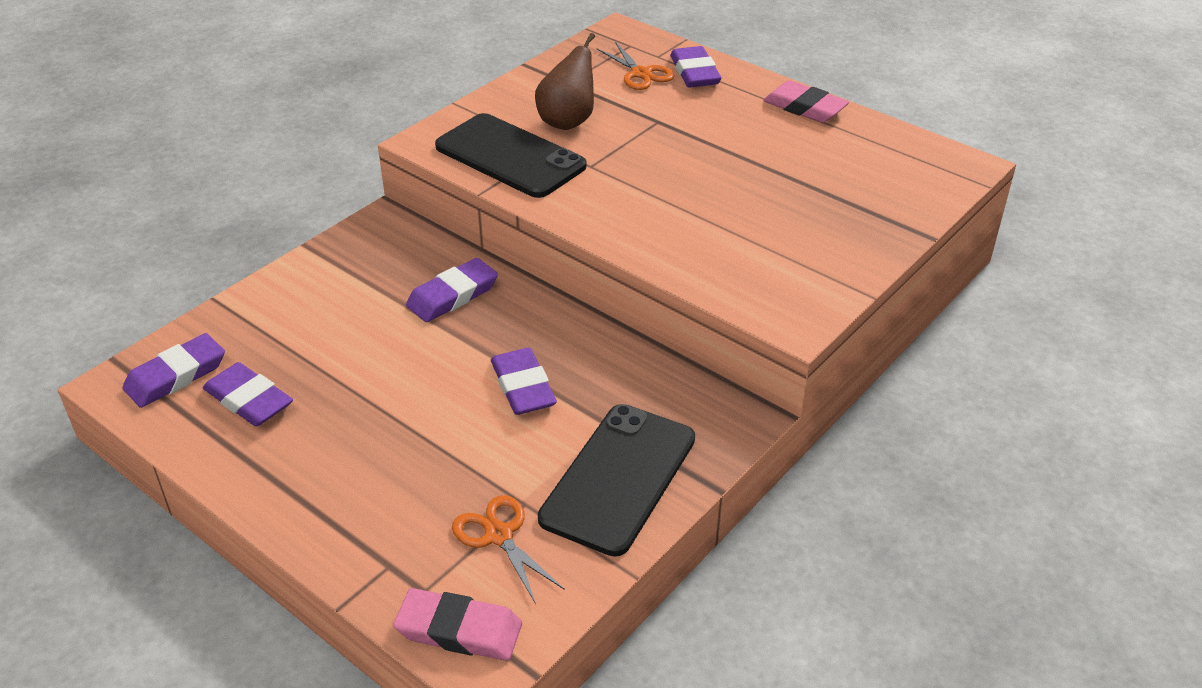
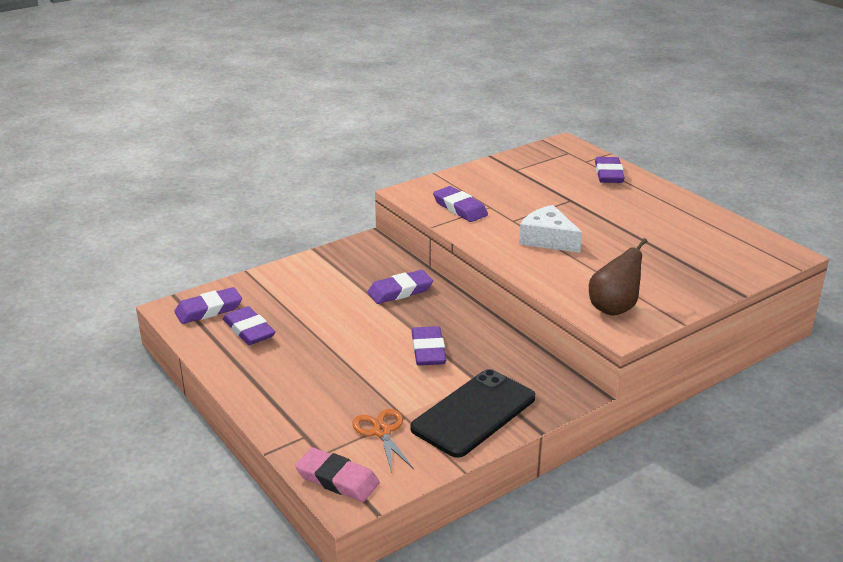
camera: 15 degrees right, 10 degrees down
(510, 156) = (460, 208): black phone -> purple eraser
(568, 121) = (507, 192): brown pear -> brown pear (614, 308)
(641, 74) = (569, 170): orange scissors -> none
(648, 190) = (548, 239): none -> white cheese
(804, 107) = (680, 204): pink eraser -> none

